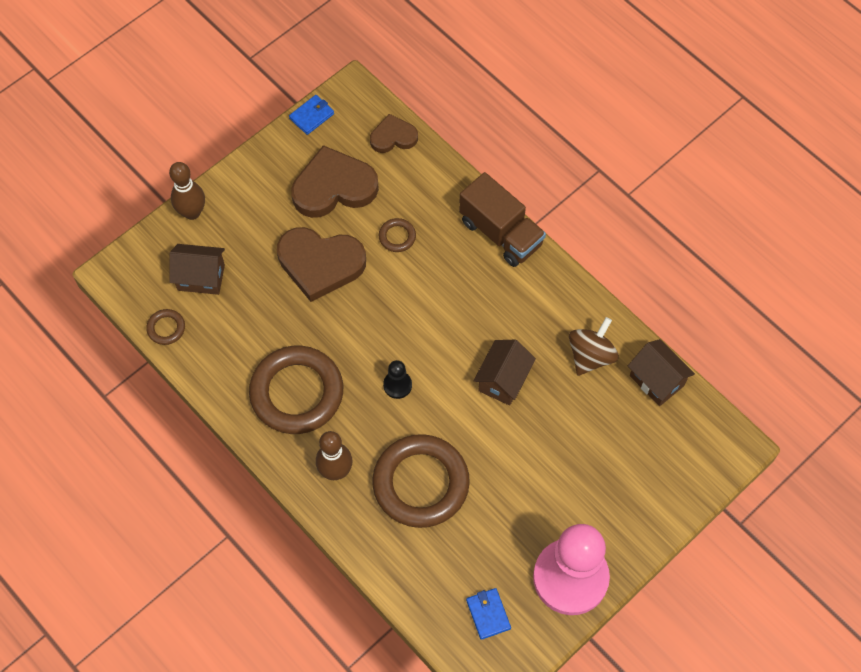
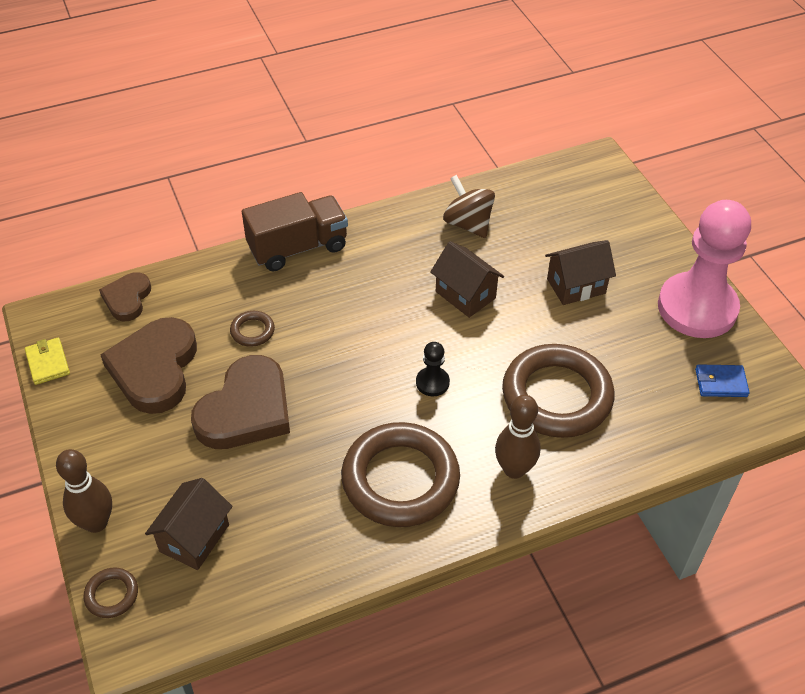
camera: 70 degrees left, 15 degrees down
(166, 328) = (245, 598): brown ring -> brown ring (112, 595)
(311, 116) = (48, 363): blue wallet -> yellow wallet
(656, 380) = (513, 188): brown house -> brown house (576, 286)

